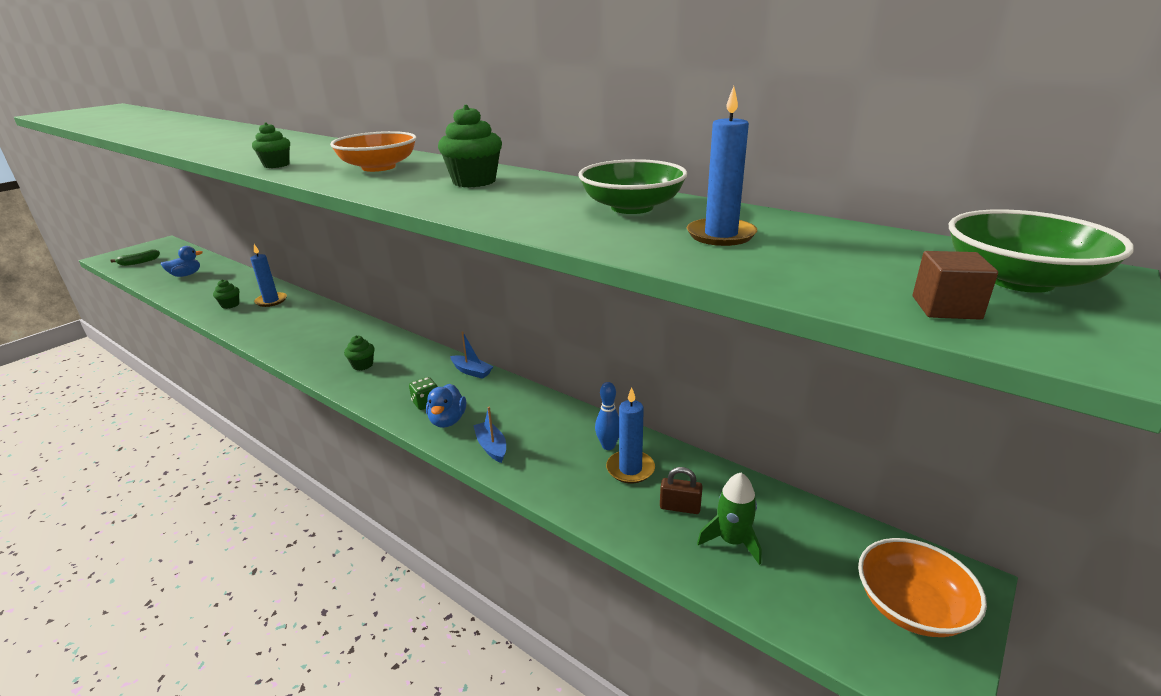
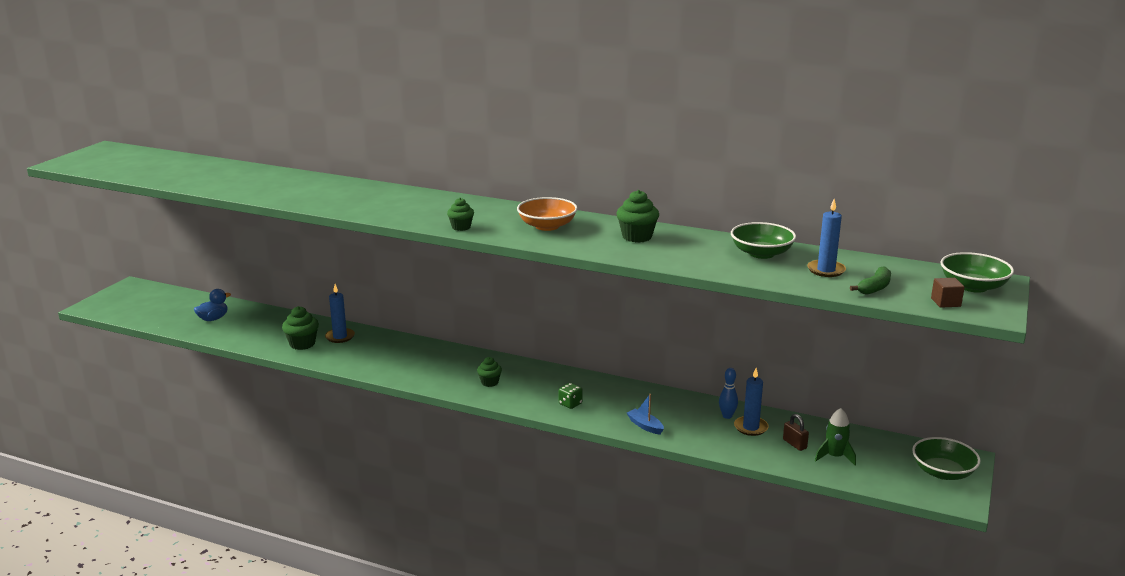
camera: 15 degrees left, 5 degrees down
(139, 262) = (138, 309): green banana -> green banana (874, 288)
(230, 305) = (302, 344): green cupcake -> green cupcake, size x1.55
(447, 420) = (598, 413): blue duck -> none
(471, 371) = (586, 378): blue boat -> none
(680, 507) = (794, 444): brown padlock -> brown padlock turned 60 degrees clockwise
(911, 606) = (943, 472): orange bowl -> green bowl

